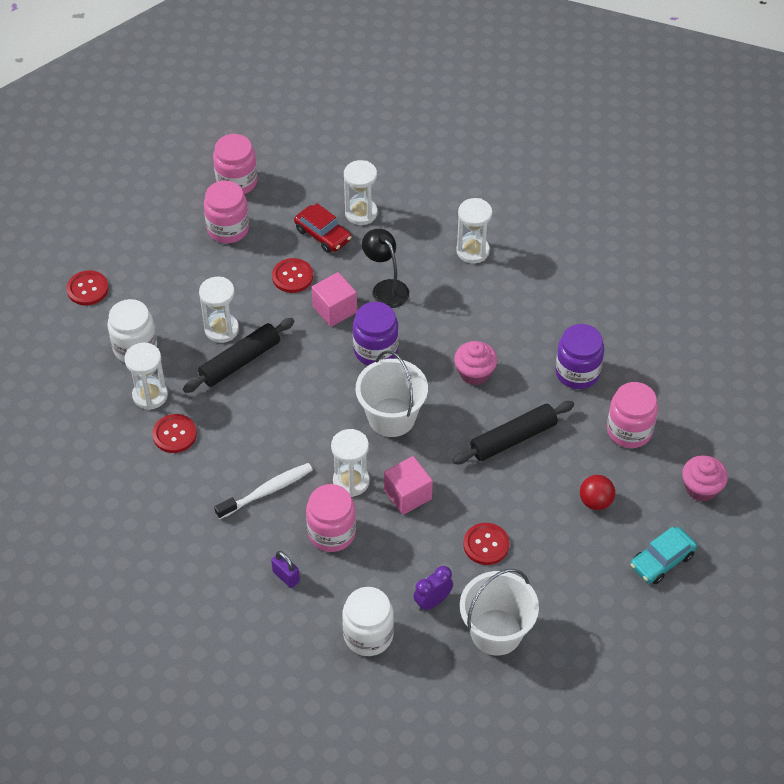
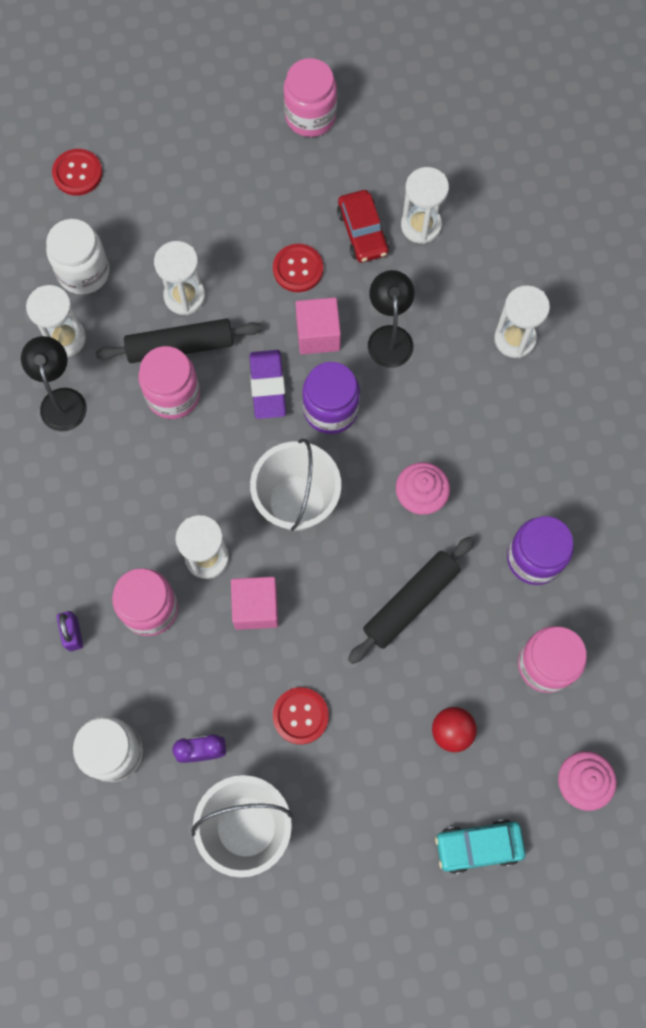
camera: 30 degrees right, 20 degrees up
(174, 434) = (62, 400): red button -> black lamp
(228, 229) = (265, 172): pink jar -> pink jar (173, 395)
(267, 491) = (114, 520): white toothbrush -> none
(321, 357) = (268, 386): none -> purple eraser
(513, 439) = (410, 602): black rolling pin -> black rolling pin turned 45 degrees counterclockwise

